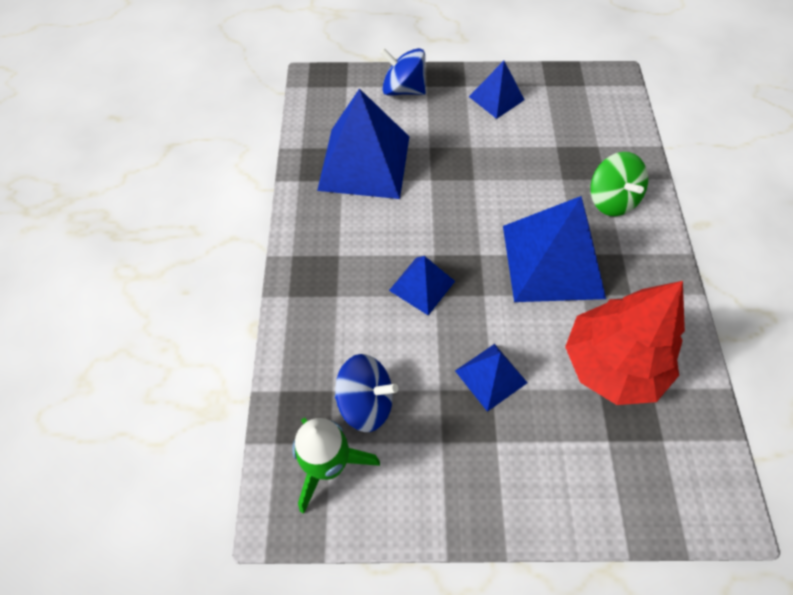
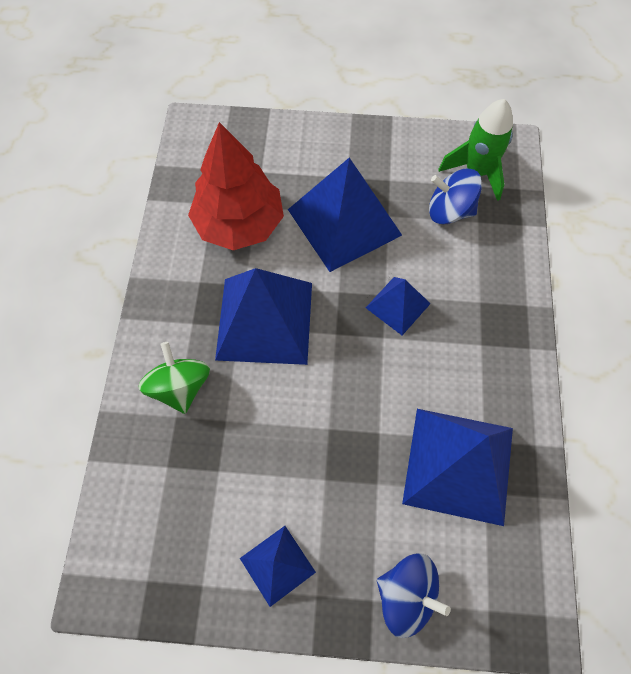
camera: 175 degrees left, 5 degrees up
(490, 376) = (344, 222): blue pyramid -> blue pyramid, size x1.91

